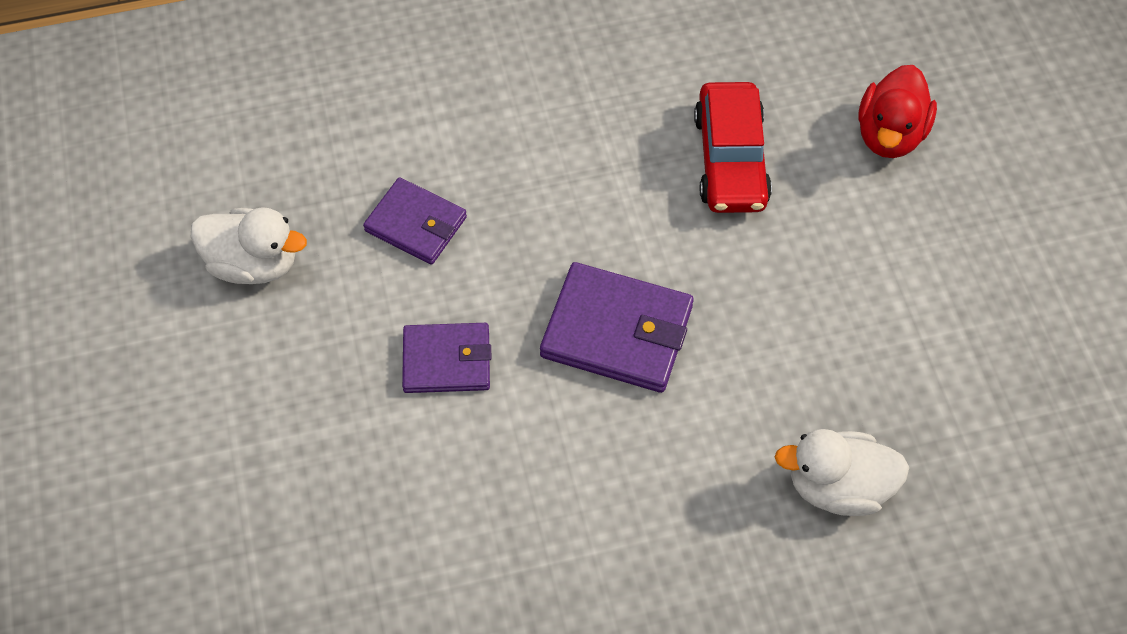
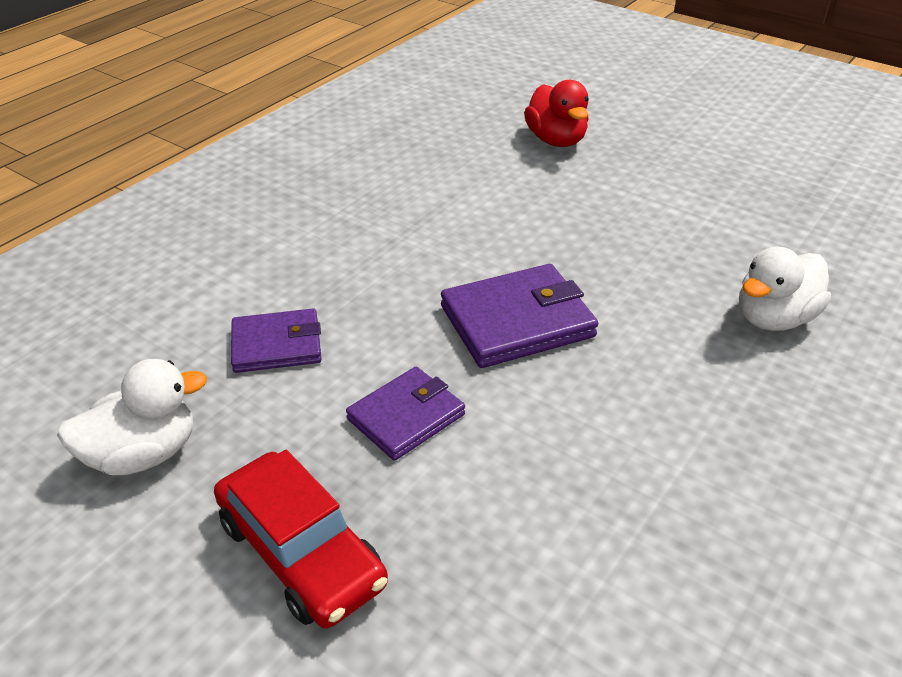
camera: 40 degrees left, 20 degrees down
(730, 159) = (475, 195): red car -> red car (301, 552)

